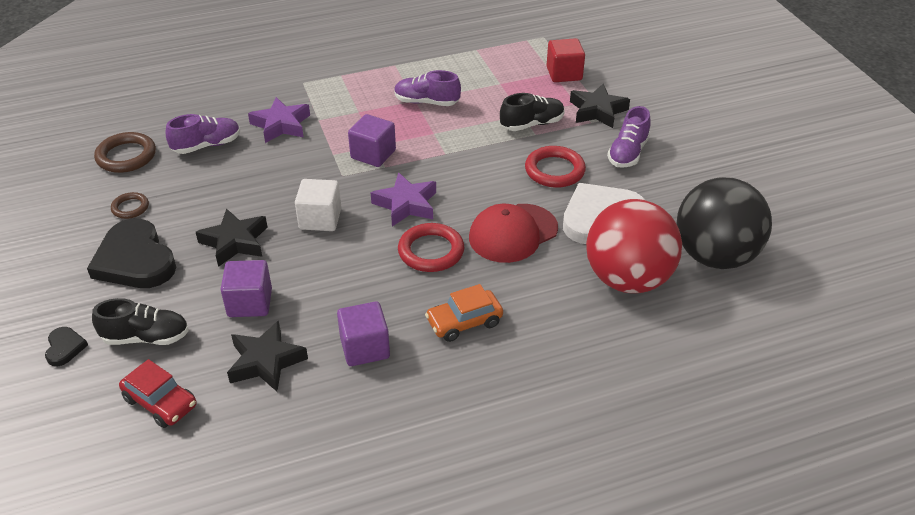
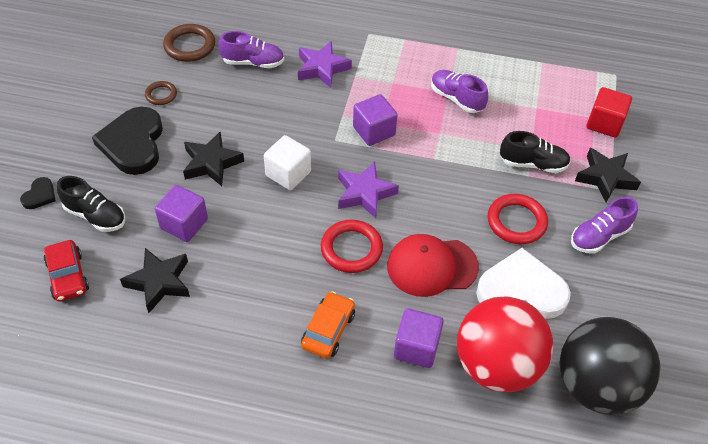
camera: 30 degrees right, 10 degrees up
(365, 348) = (236, 311): purple cube -> purple cube (416, 347)
(464, 322) = (328, 330): orange car -> orange car turned 105 degrees clockwise

